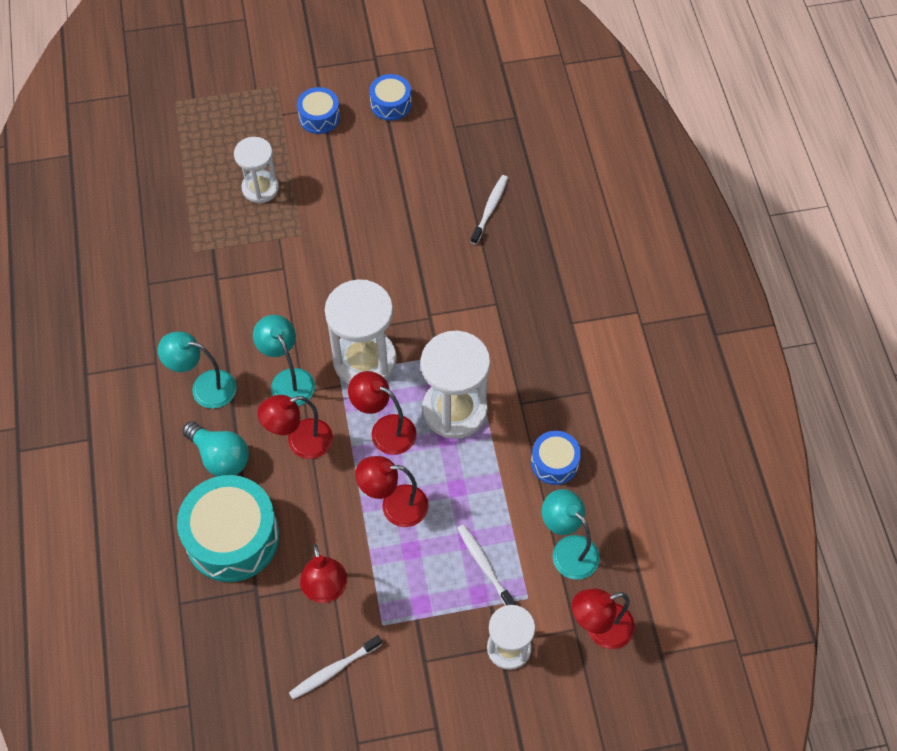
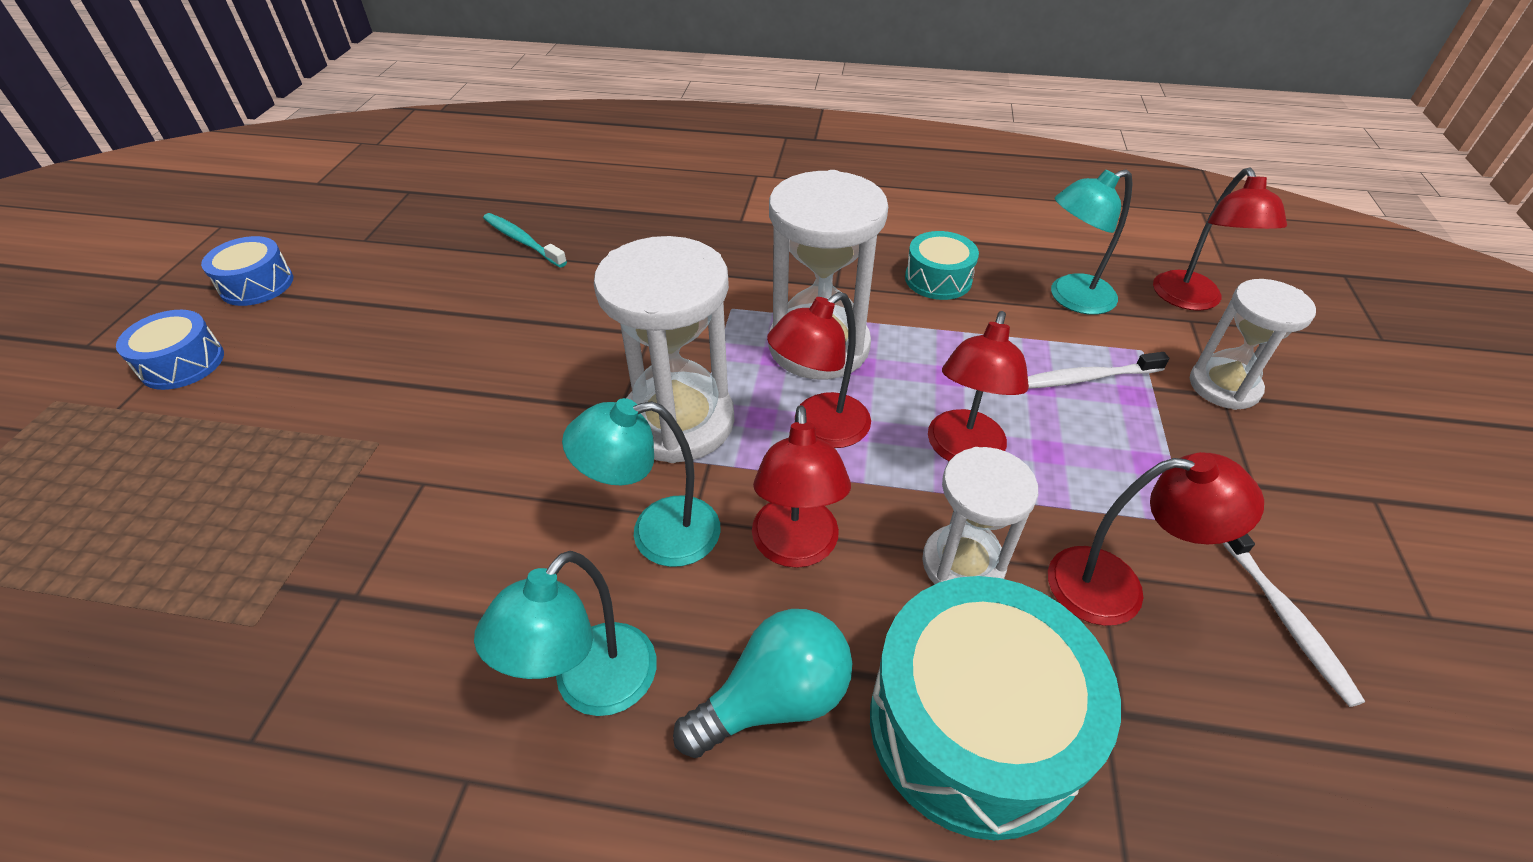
camera: 70 degrees left, 15 degrees down
(260, 188) = (228, 474): white hourglass -> white hourglass (963, 564)
(490, 209) = (522, 241): white toothbrush -> turquoise toothbrush
(554, 462) = (938, 279): blue drum -> turquoise drum

